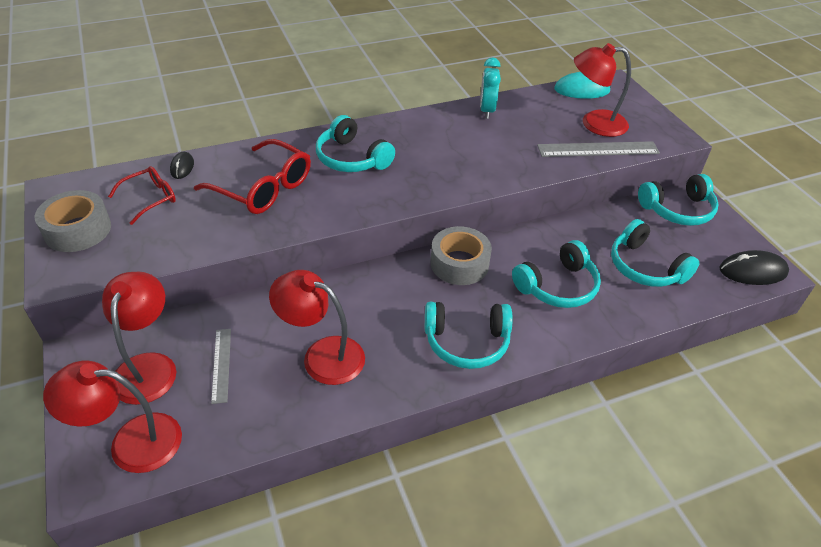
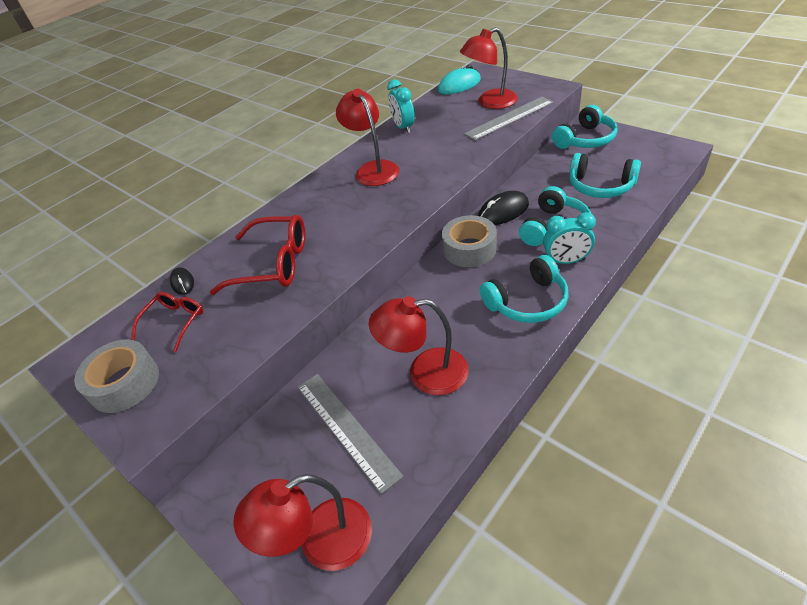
camera: 20 degrees left, 0 degrees up
(148, 366) = (280, 468): red lamp -> red lamp (373, 169)
(221, 364) = (346, 428): grey ruler -> grey ruler, size x1.69
(351, 158) = (329, 207): turquoise headphones -> none
(539, 324) = (566, 261): none -> turquoise clock
(752, 271) = (669, 155): black mouse -> black mouse (503, 212)

